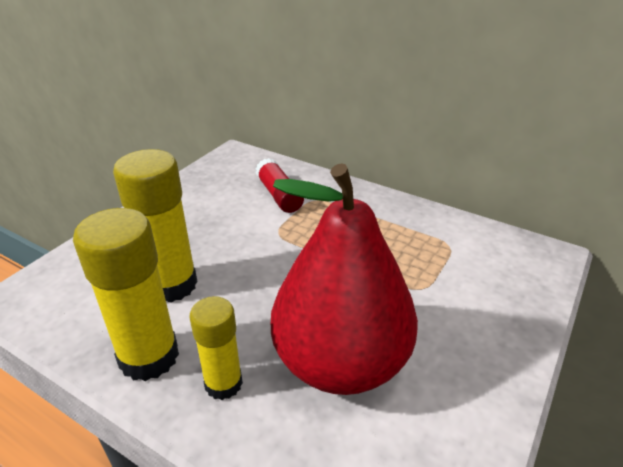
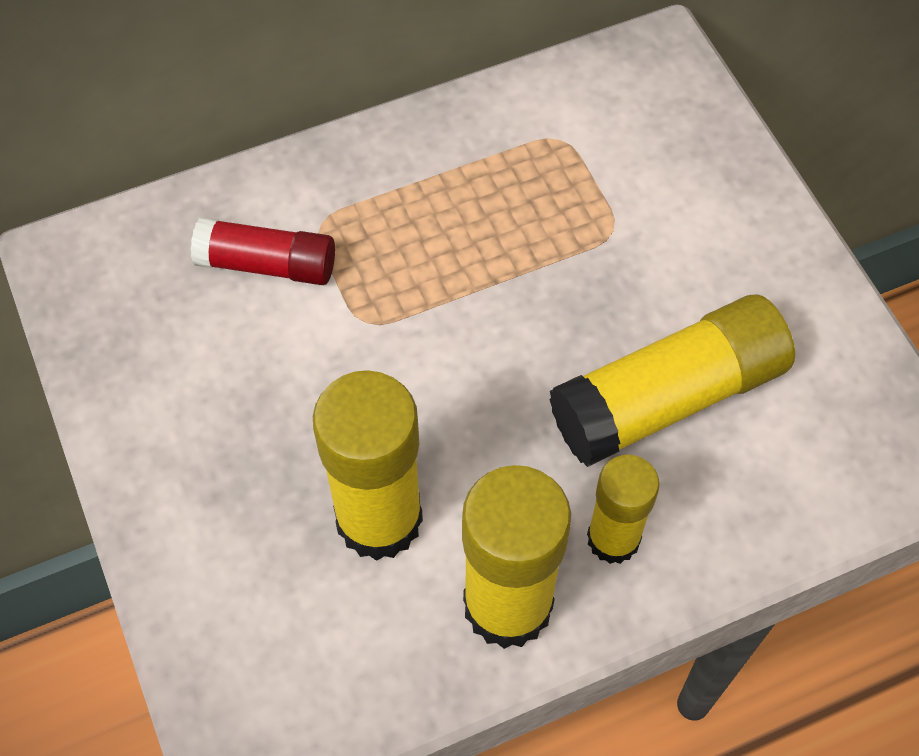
camera: 55 degrees left, 25 degrees up
(341, 363) = (668, 397): red pear -> yellow glue stick

